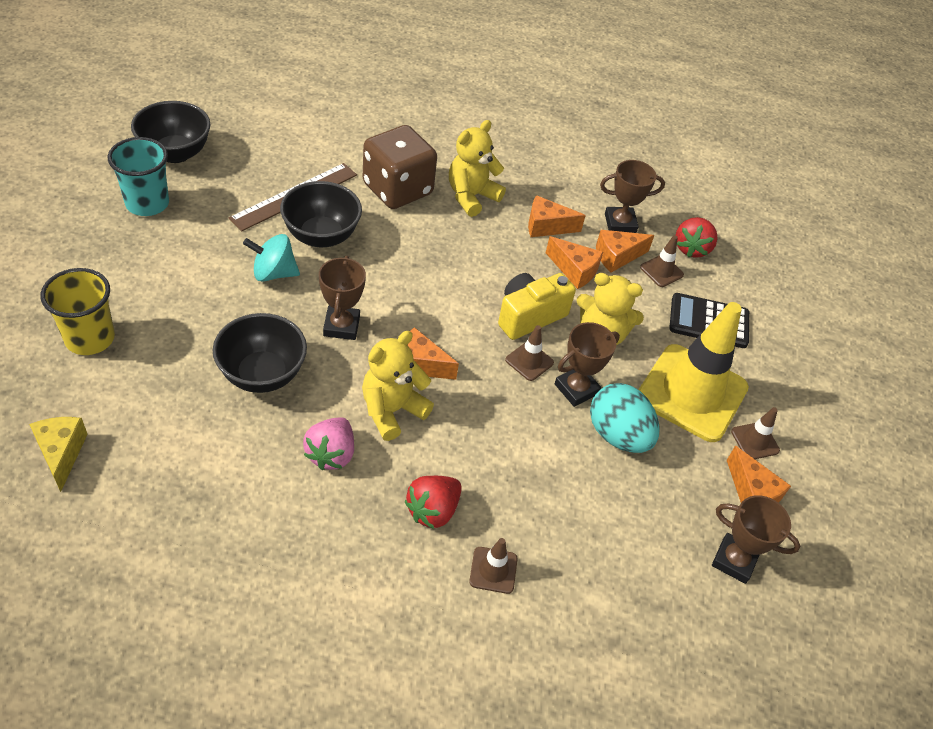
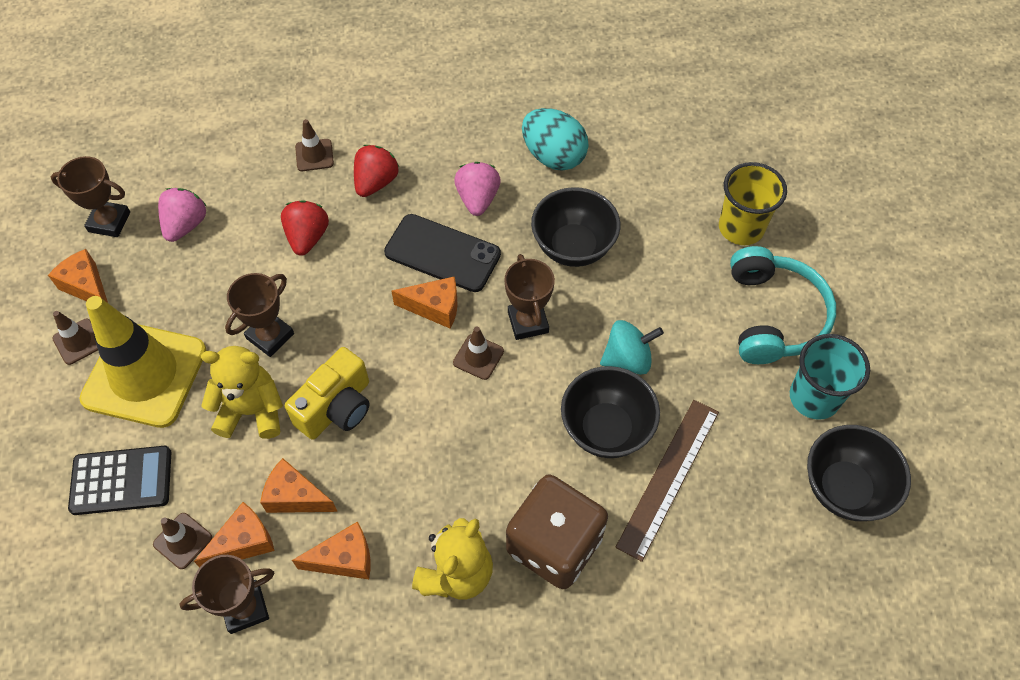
camera: 170 degrees right, 10 degrees up
(61, 453) = (684, 133): yellow cheese -> none
(127, 262) = (773, 316): none -> turquoise headphones
(392, 410) = (442, 253): yellow teddy bear -> black phone
(529, 361) = (325, 350): brown traffic cone -> brown traffic cone (478, 357)
(618, 435) = (222, 301): turquoise egg -> turquoise egg (553, 156)
(650, 529) = (186, 225): none -> pink strawberry
(691, 248) = (141, 601): red strawberry -> red strawberry (307, 237)

